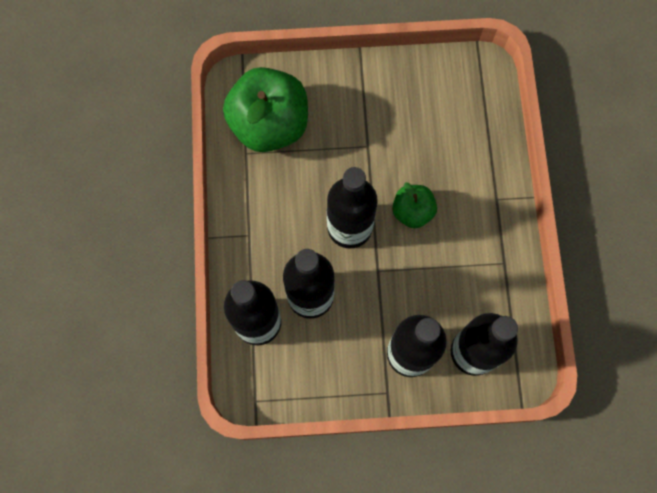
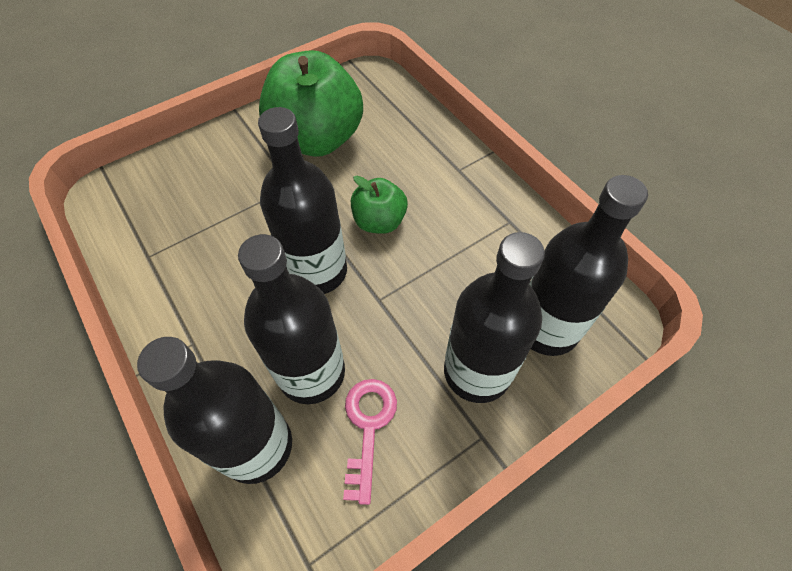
camera: 30 degrees left, 15 degrees down
(269, 125) = (164, 216): green apple -> green apple (317, 139)
(326, 348) = (368, 427): none -> pink key

